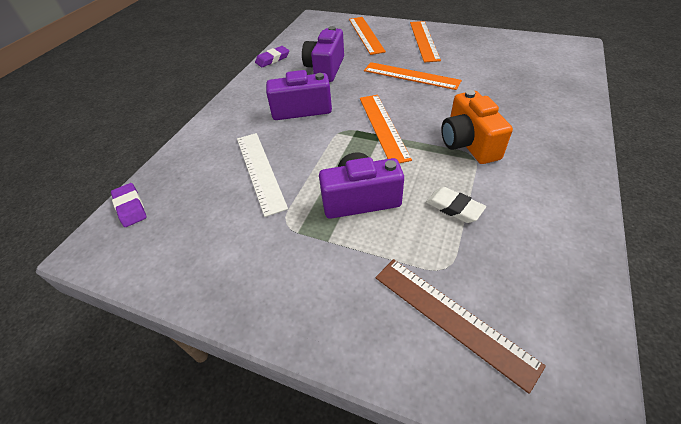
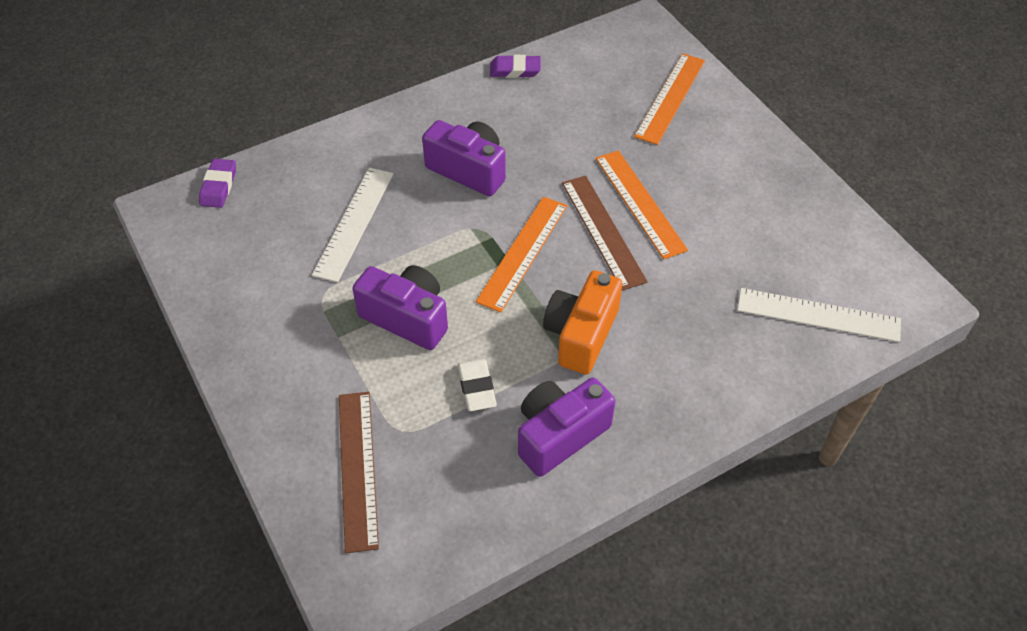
camera: 35 degrees right, 5 degrees up
(325, 69) = (557, 126): purple camera -> purple camera (559, 435)
(410, 95) = (603, 231): none -> brown ruler
(424, 40) = (730, 156): orange ruler -> none
(552, 72) = (818, 315): none -> white ruler

